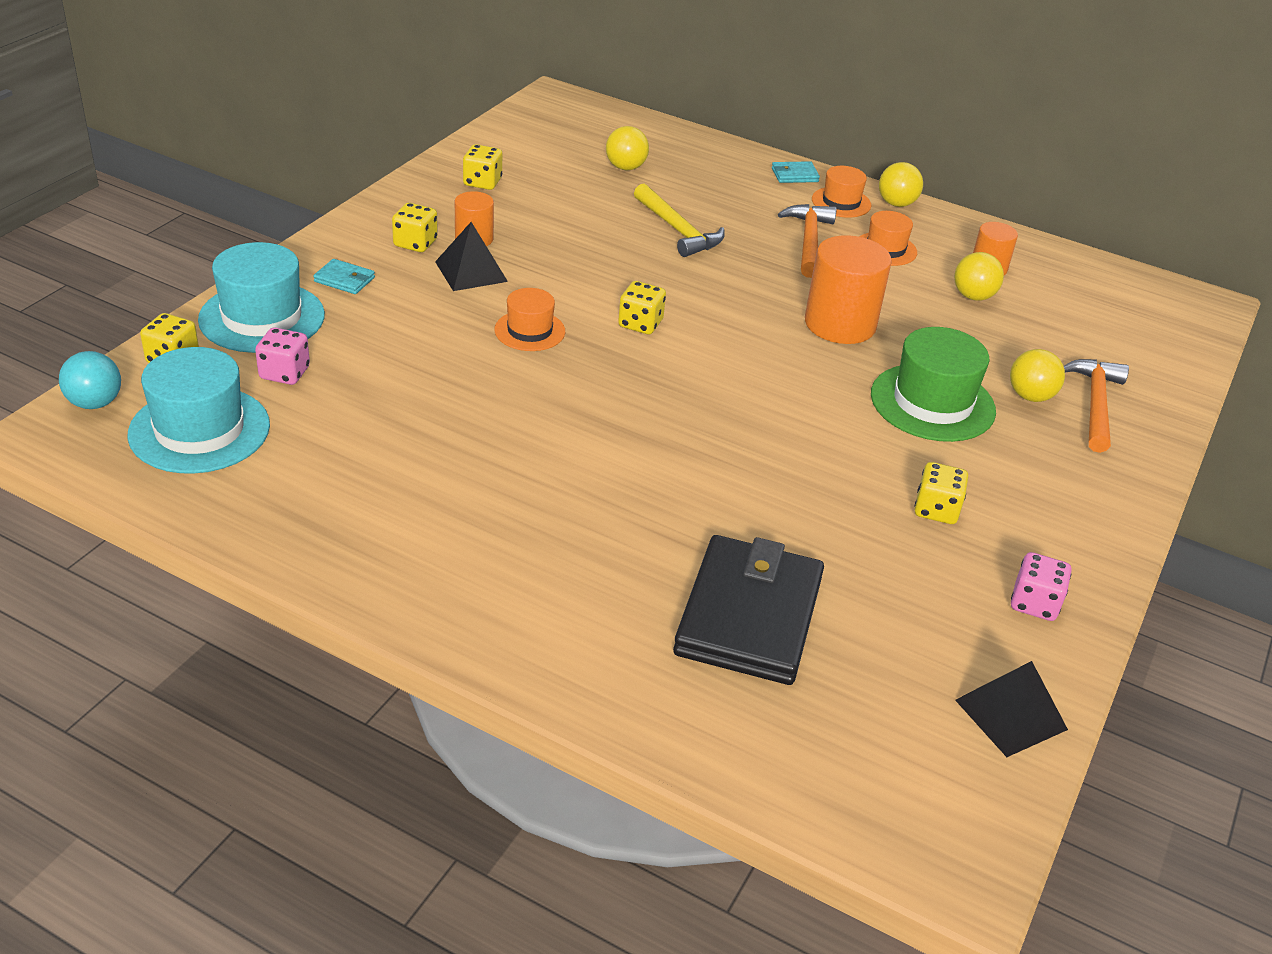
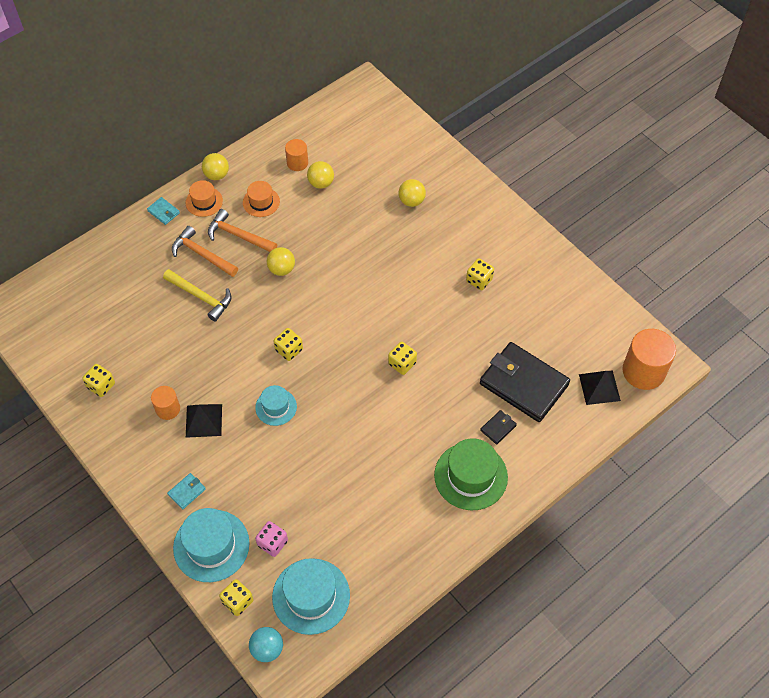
camera: 65 degrees left, 20 degrees up
(415, 243) = (160, 443): yellow dice -> yellow dice (402, 363)
(530, 331) = (276, 407): orange hat -> turquoise hat
(625, 167) = (116, 299): yellow ball -> yellow ball (281, 269)
(629, 596) = (498, 428): none -> black wallet
(678, 230) = (201, 297): yellow hammer -> yellow hammer turned 45 degrees clockwise
(794, 175) = (163, 212): turquoise wallet -> turquoise wallet turned 60 degrees counterclockwise
(840, 324) = (323, 255): orange cylinder -> orange cylinder (643, 371)
(932, 403) = (402, 244): green hat -> green hat (471, 476)
(1010, 714) = (604, 312): black pyramid -> black pyramid (599, 387)
(1034, 603) = (547, 272): pink dice -> none
(1095, 404) = (426, 178): orange hammer -> orange hammer (202, 254)

